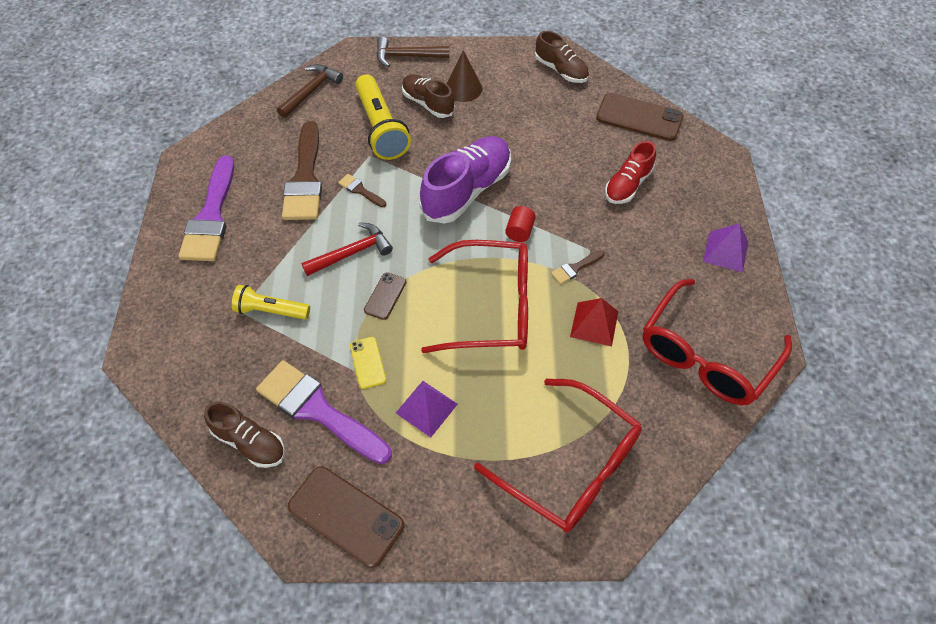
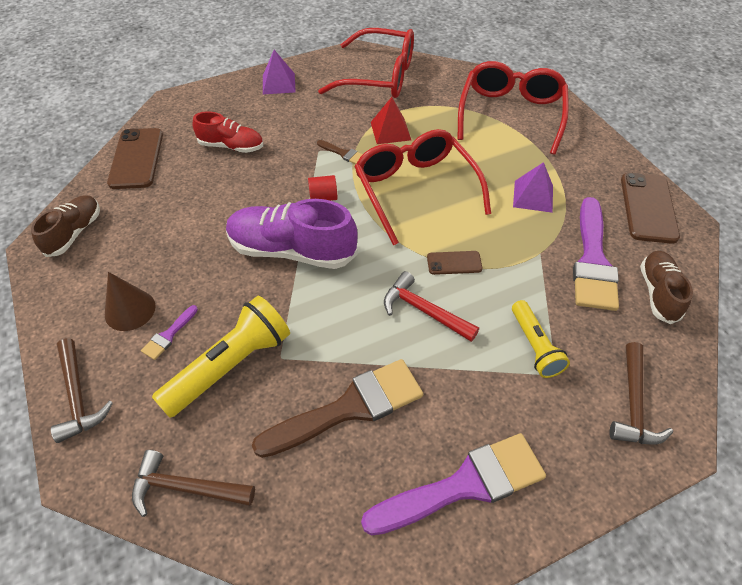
camera: 115 degrees left, 5 degrees down
(180, 348) = (633, 404): none -> brown hammer
(360, 190) = (338, 342): brown brush -> none
(367, 362) = (526, 247): yellow phone -> none
(428, 103) = (169, 335): brown shoe -> purple brush

